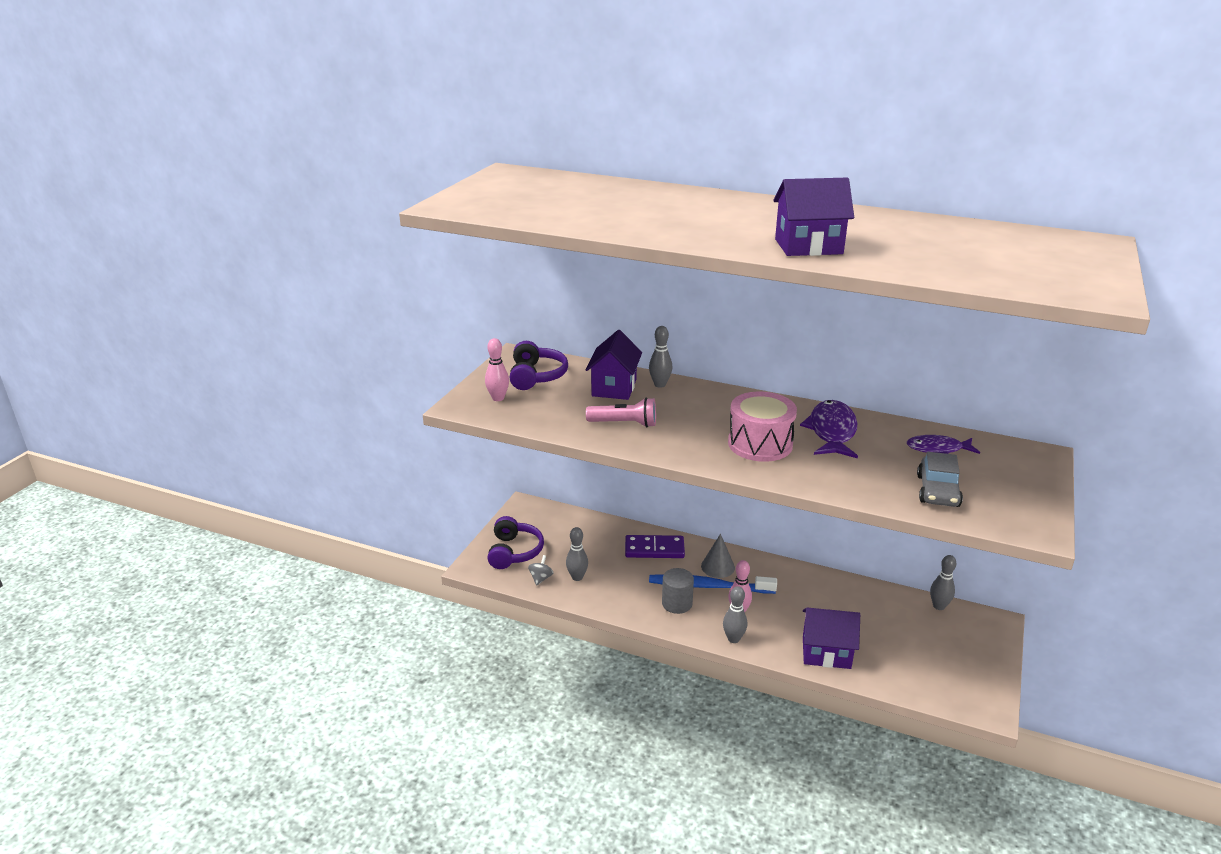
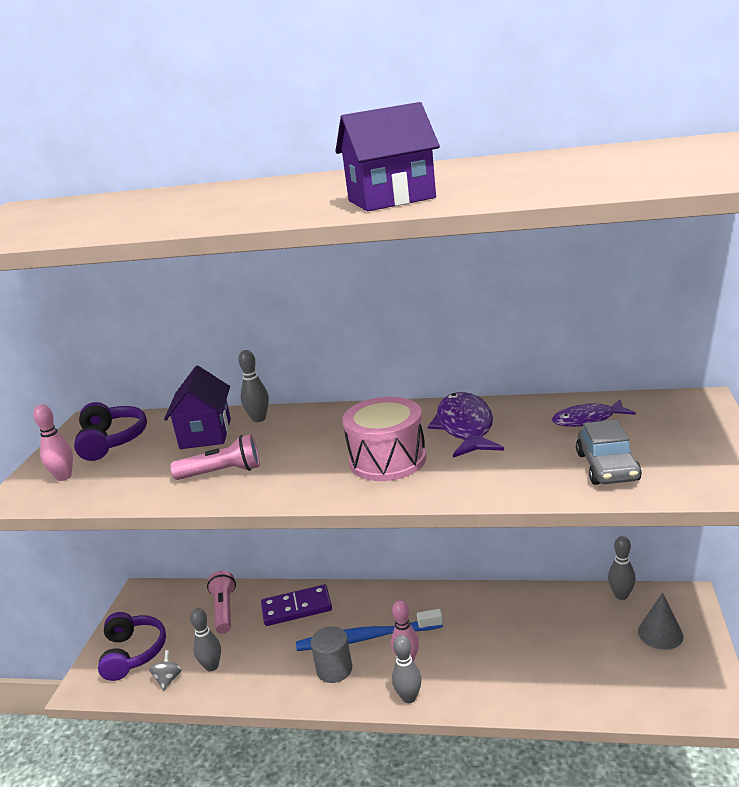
camera: 10 degrees left, 5 degrees down
(593, 536) = (224, 610): none -> pink flashlight
(718, 567) = (372, 611): grey cone -> grey cone (660, 633)
(826, 653) = (518, 686): purple house -> none

